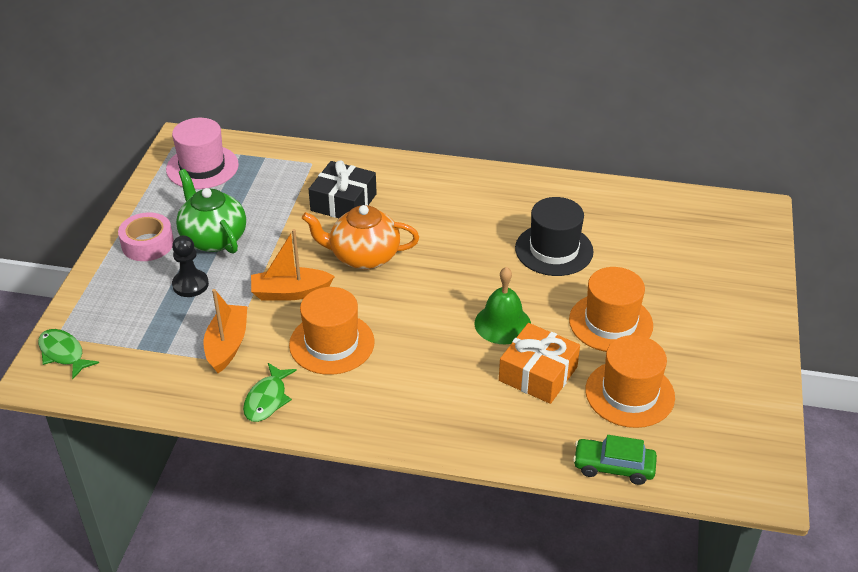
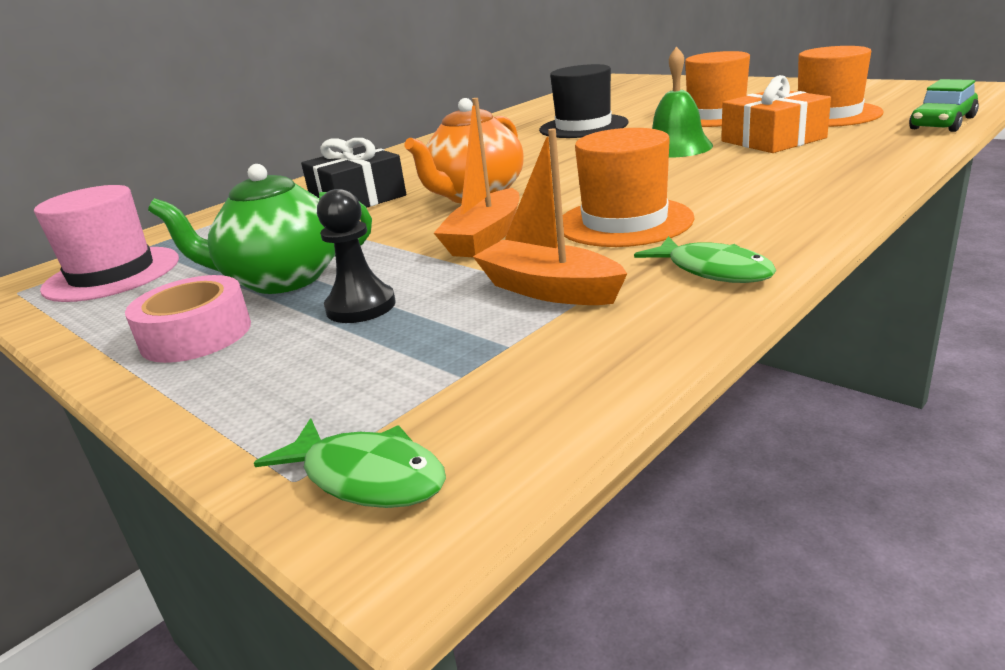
camera: 55 degrees left, 15 degrees down
(63, 353) = (367, 477): green fish -> green fish turned 135 degrees counterclockwise

